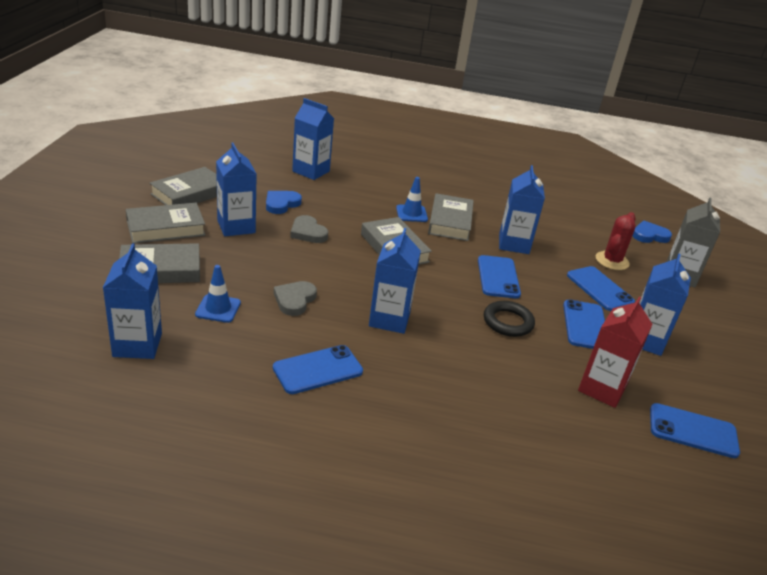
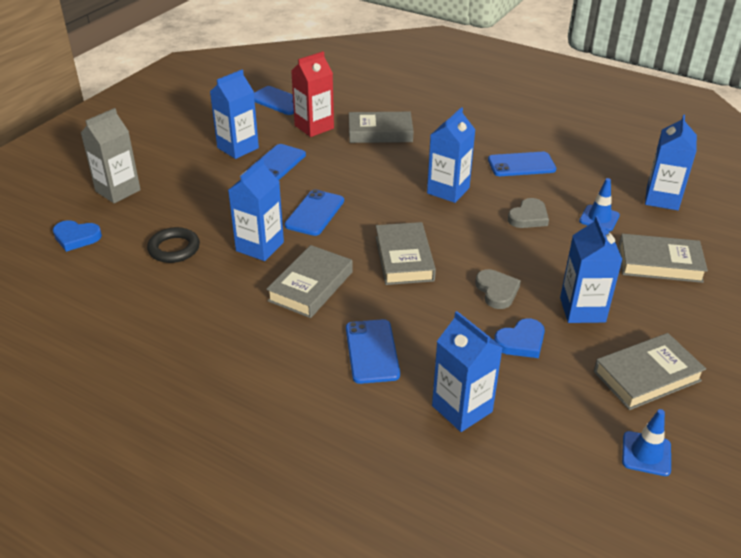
camera: 155 degrees left, 5 degrees up
(166, 228) = (666, 317): grey book -> grey book (380, 132)
(411, 213) = (352, 305): blue traffic cone -> blue traffic cone (646, 454)
(508, 322) = (343, 175): black ring -> black ring (174, 249)
(599, 289) = (222, 190): blue phone -> blue phone (372, 351)
(612, 261) = (169, 214): red cactus -> none

